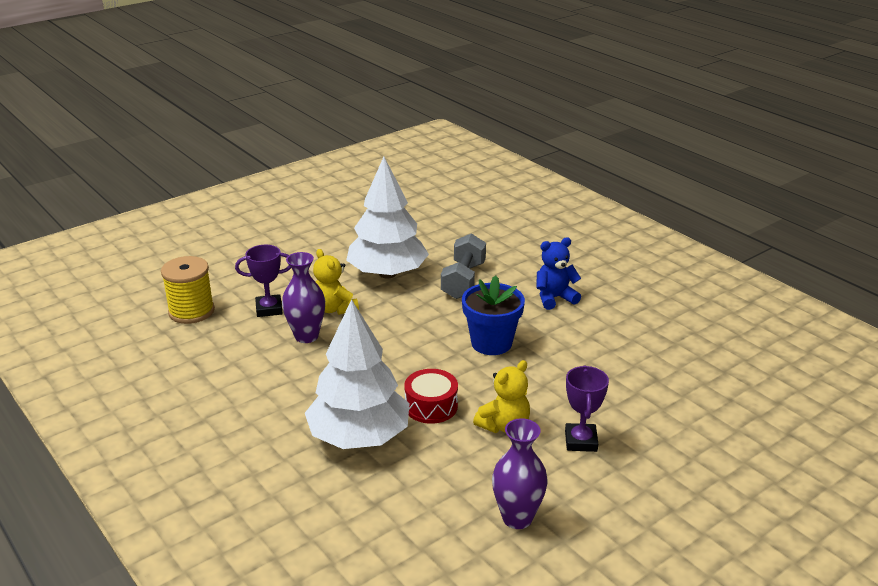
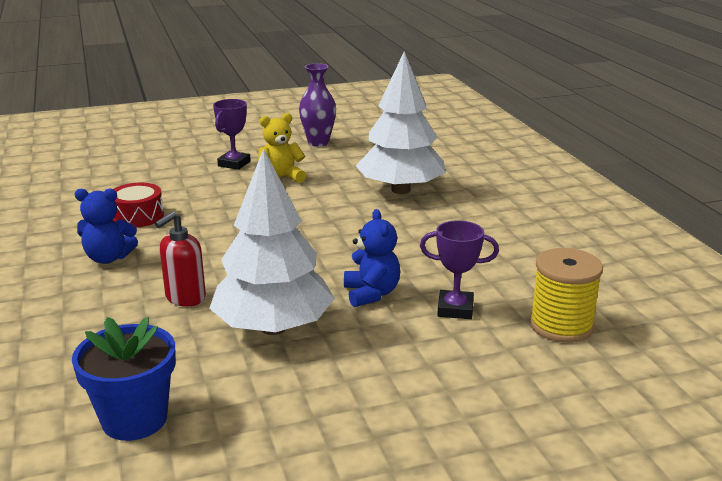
camera: 160 degrees left, 5 degrees down
(306, 336) = (417, 270): purple vase -> none
(334, 309) = (371, 294): yellow teddy bear -> blue teddy bear
(431, 406) = (328, 197): red drum -> red drum (138, 216)
(463, 281) = (185, 298): grey dumbbell -> red soap dispenser
(491, 343) = (228, 230): blue flower pot -> blue flower pot (134, 419)

